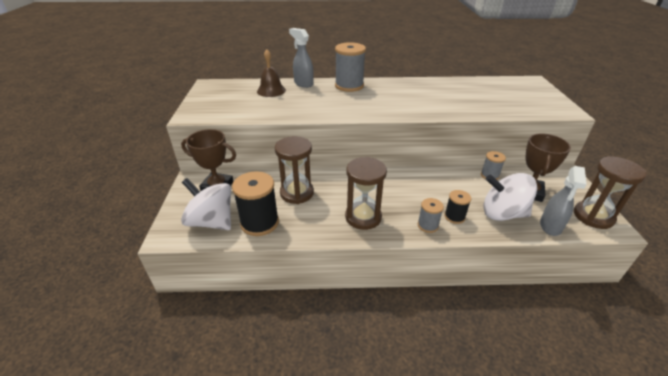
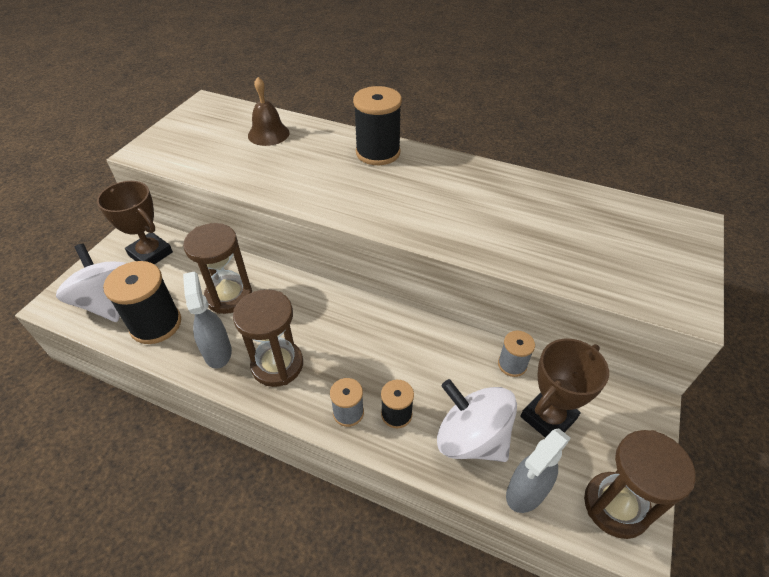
camera: 25 degrees right, 10 degrees up
(303, 84) = (320, 132): grey spray bottle -> grey spray bottle (217, 351)
(349, 86) = (378, 152): grey spool -> black spool

